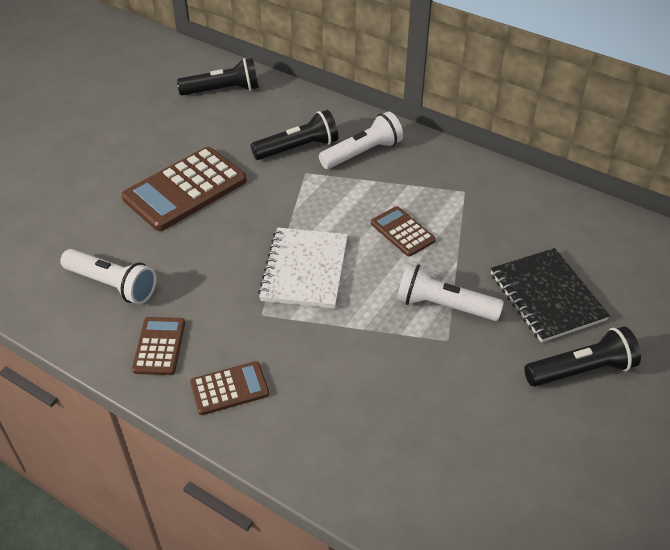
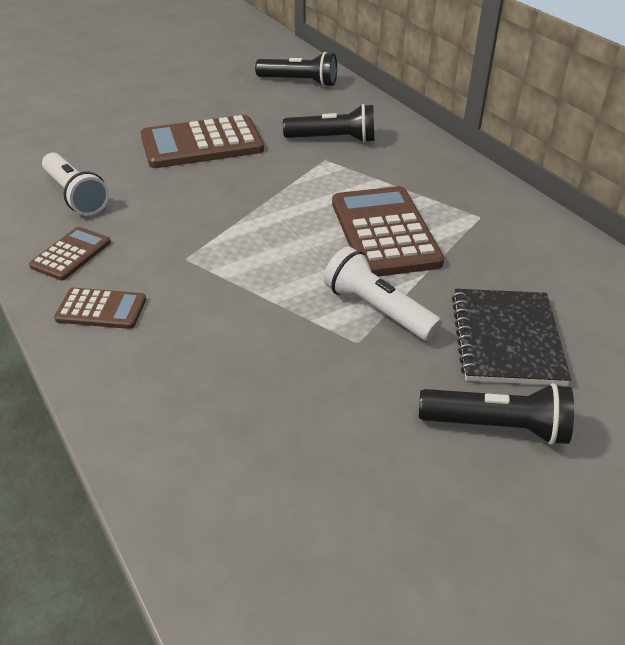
camera: 25 degrees right, 5 degrees down
(305, 270) = (258, 235): white notebook -> none
(362, 153) = (394, 158): white flashlight -> none
(402, 232) = (384, 232): brown calculator -> brown calculator, size x1.90

